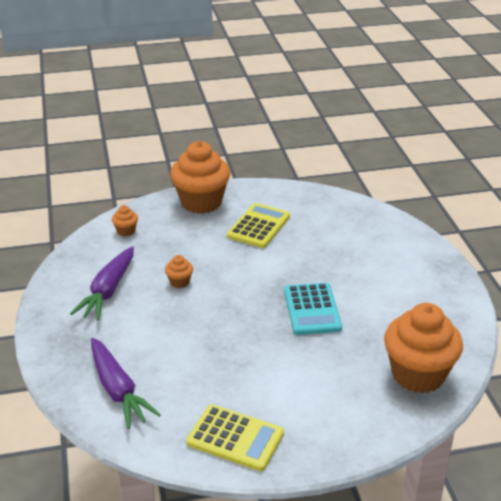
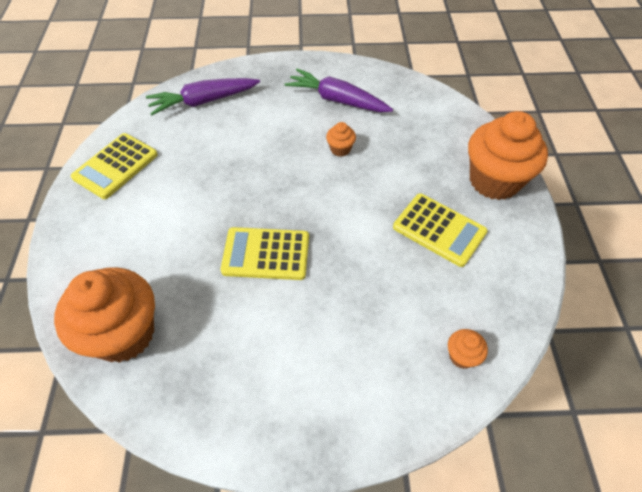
camera: 100 degrees right, 20 degrees up
(126, 231) = (436, 115): orange cupcake -> orange cupcake (462, 356)
(312, 309) = (266, 254): turquoise calculator -> yellow calculator

